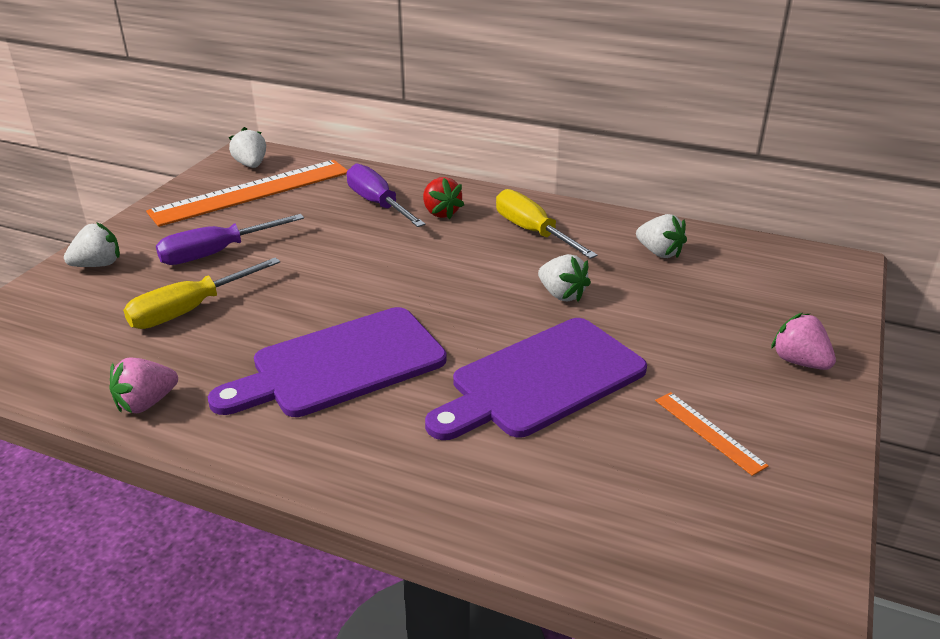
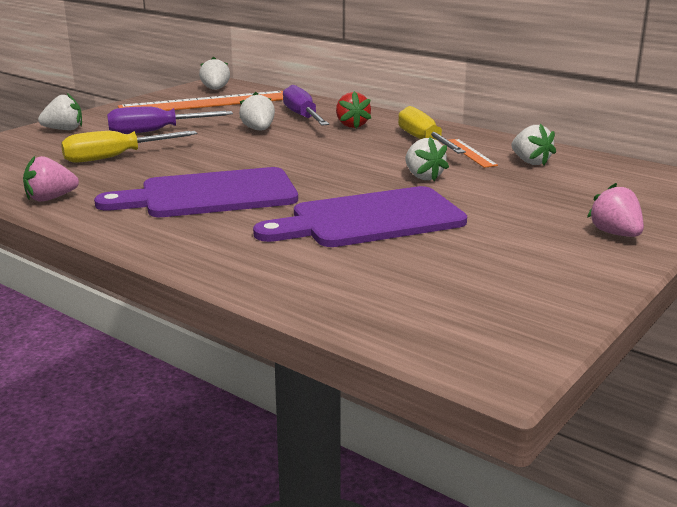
camera: 15 degrees right, 10 degrees down
(339, 235) = (258, 130): none -> white strawberry
(708, 432) = (497, 262): orange ruler -> orange ruler (470, 153)

